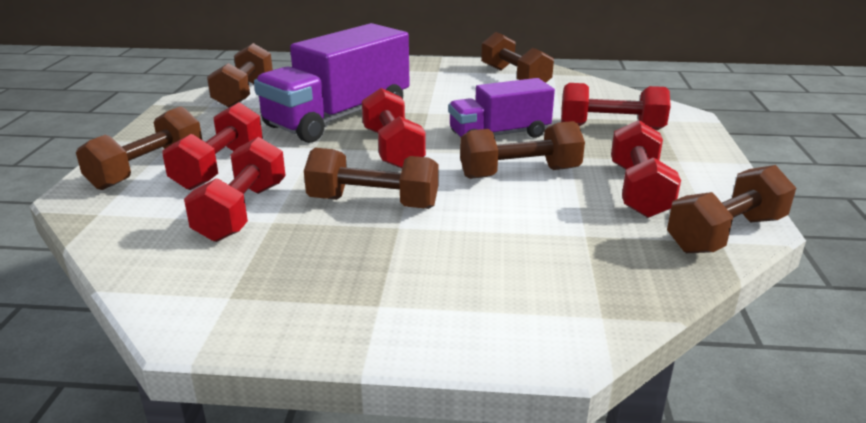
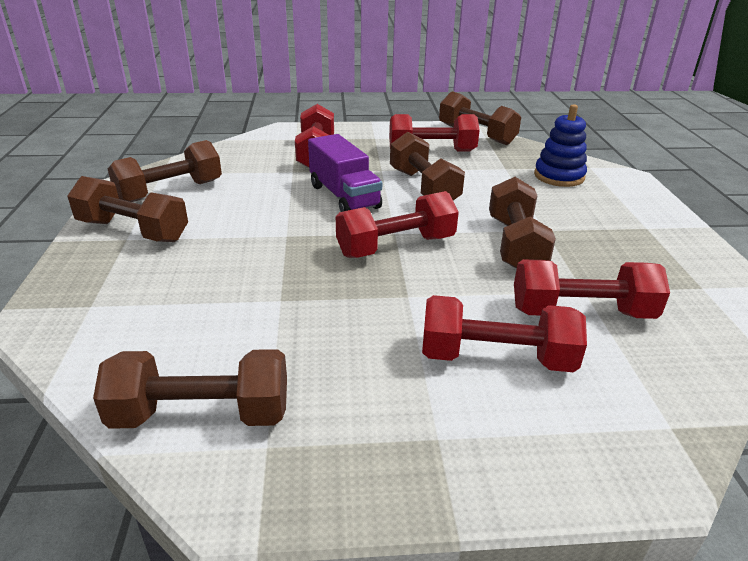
camera: 100 degrees left, 5 degrees up
(147, 169) = (539, 427): brown dumbbell -> brown dumbbell (133, 231)
(338, 117) = (310, 293): purple truck -> none
(557, 274) = (559, 176): none -> blue stacking toy

